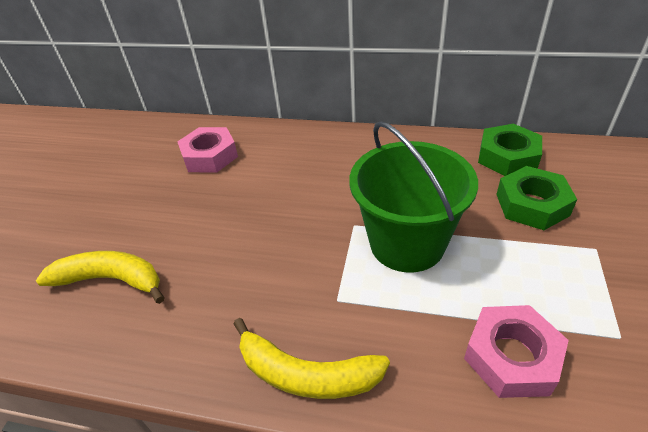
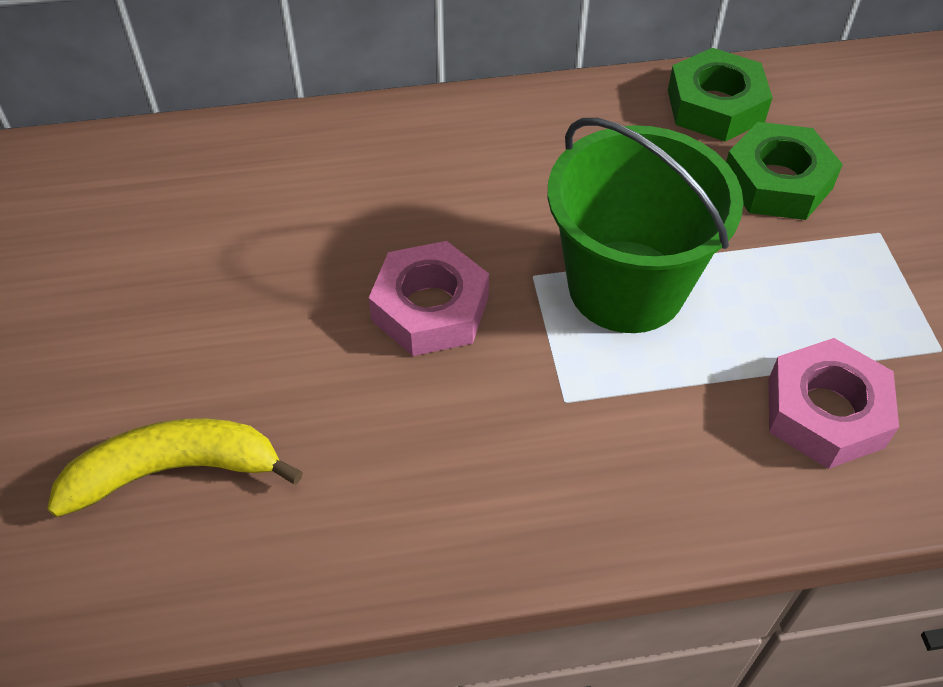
camera: 25 degrees left, 10 degrees up
(209, 156) = (210, 202): pink nut -> pink nut (430, 309)
(306, 374) = (574, 517): yellow banana -> none

